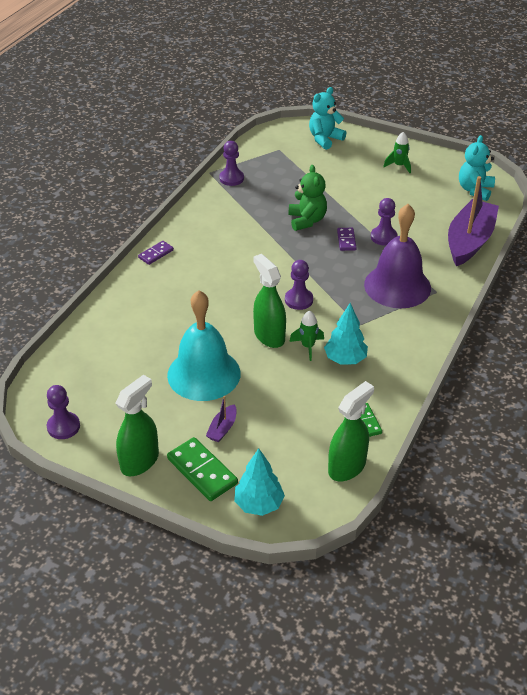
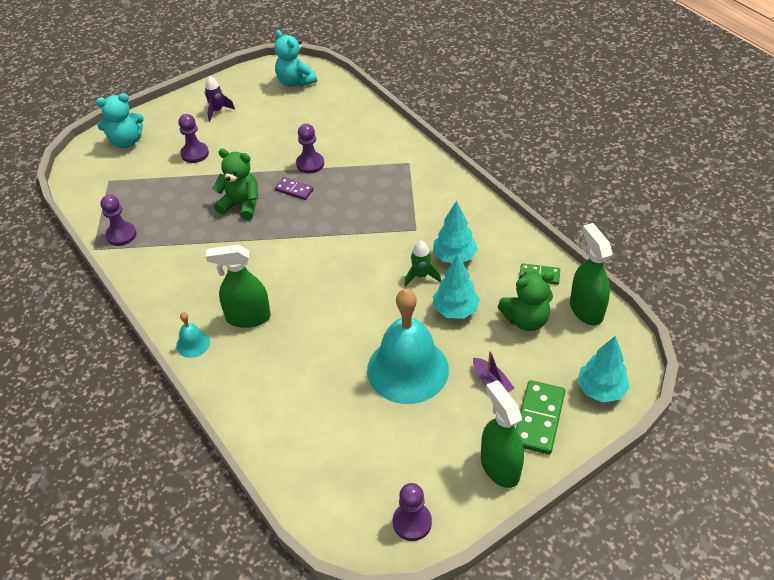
camera: 60 degrees left, 5 degrees up
(156, 254) = (193, 344): purple domino -> turquoise bell
(202, 471) = (539, 419): green domino -> green domino turned 60 degrees counterclockwise
(269, 336) = (387, 298): green spray bottle -> green spray bottle (248, 317)
(285, 380) = (455, 310): none -> turquoise tree
(298, 300) = (352, 257): purple pawn -> purple pawn (195, 153)
(305, 429) = (526, 320): none -> green teddy bear
(325, 139) = (126, 141): turquoise teddy bear -> turquoise teddy bear turned 90 degrees counterclockwise
(397, 286) = (383, 183): purple bell -> none
(399, 166) = (217, 111): green rocket -> purple rocket
(469, 241) = (359, 115): purple boat -> none

